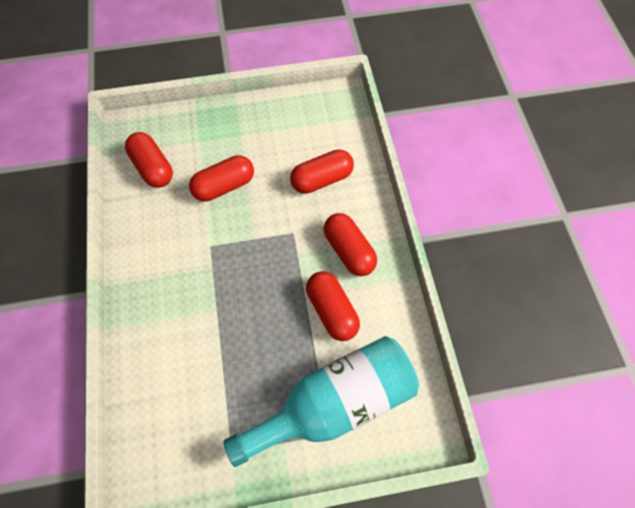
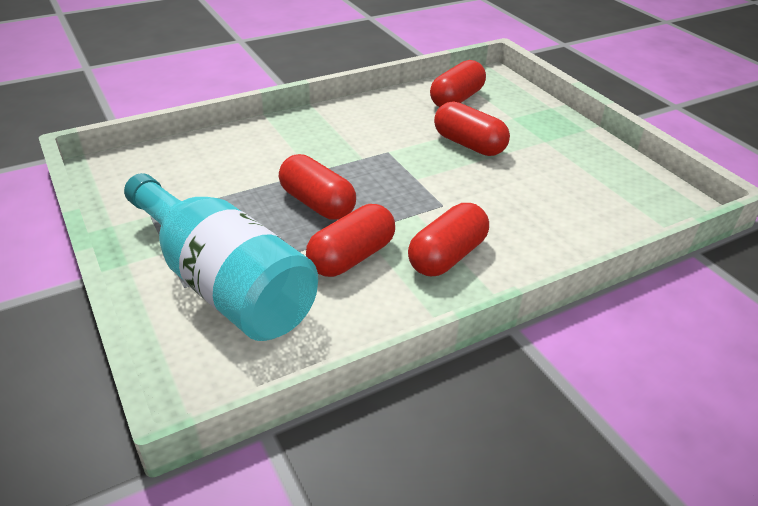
camera: 70 degrees right, 25 degrees down
(322, 179) = (537, 212): red capsule -> red capsule (317, 203)

